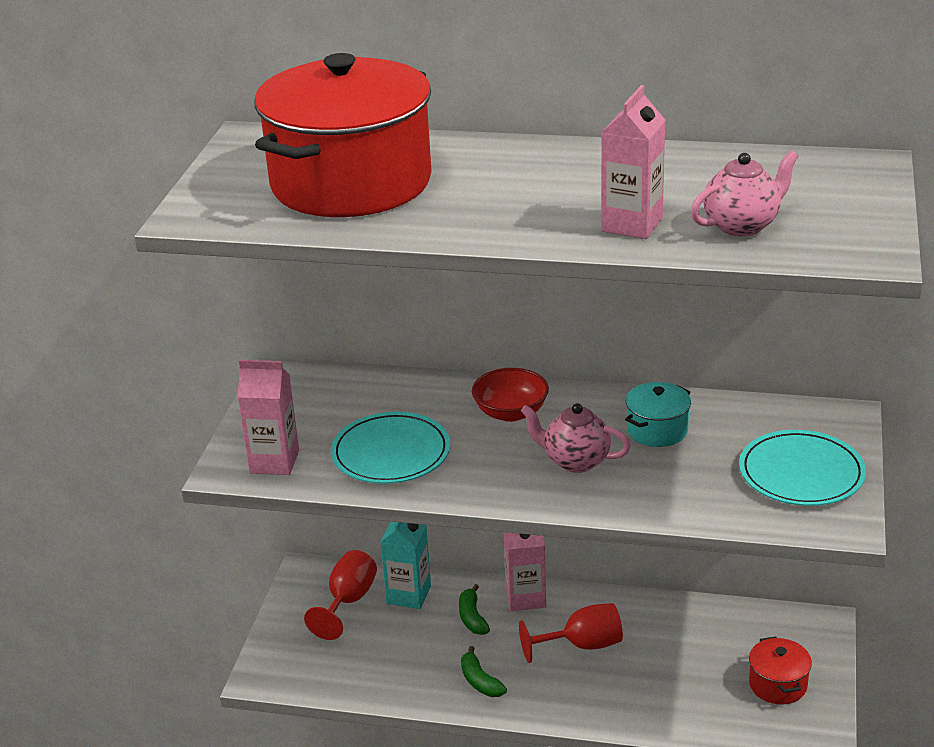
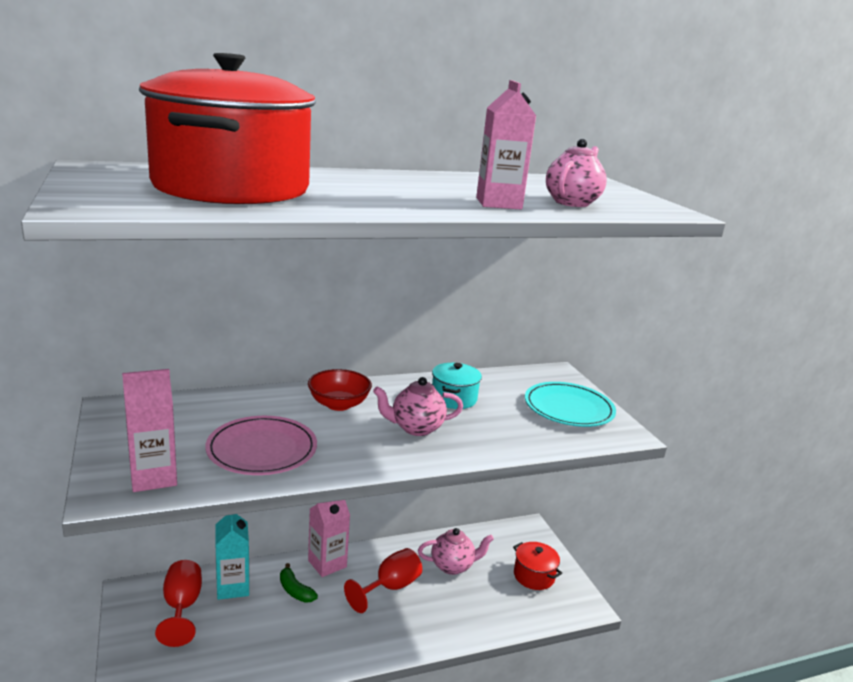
camera: 35 degrees left, 10 degrees down
(391, 453) = (262, 449): turquoise plate -> pink plate
(480, 681) = (330, 640): green banana -> none
(677, 642) = (452, 566): none -> pink teapot

